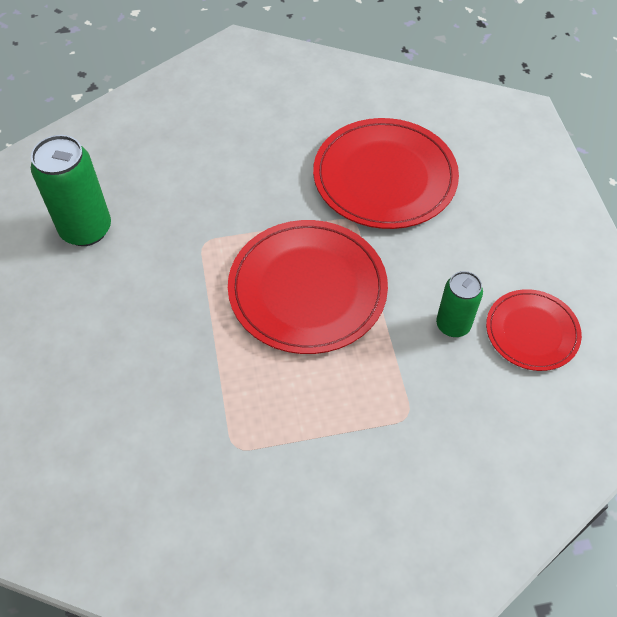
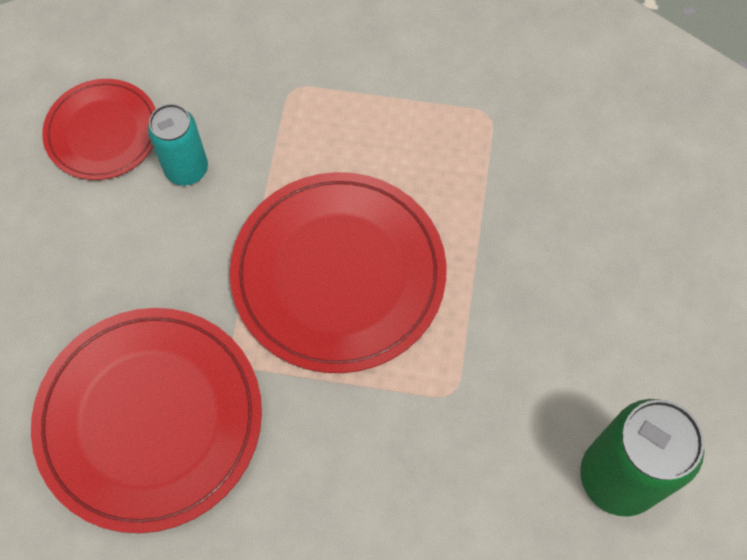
camera: 160 degrees left, 10 degrees up
(453, 325) = (186, 169): green can -> turquoise can

